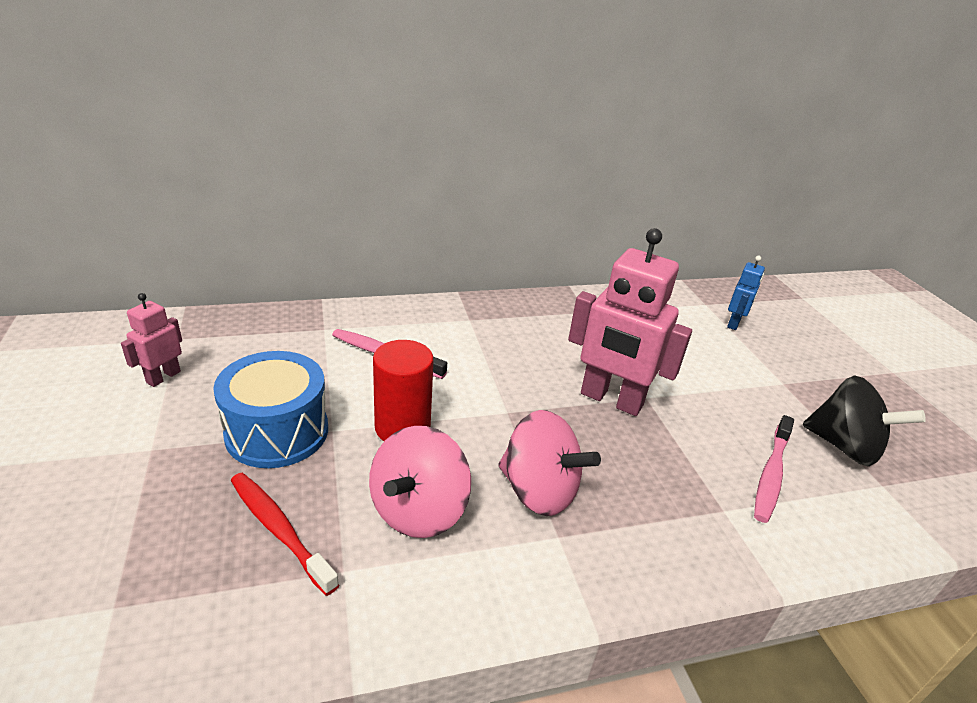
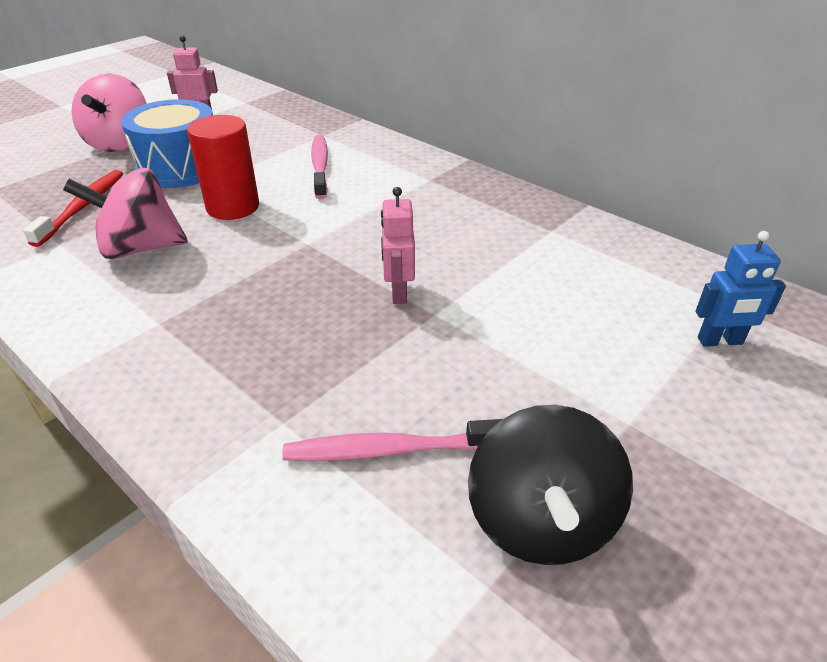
camera: 60 degrees right, 5 degrees up
(539, 491) = (210, 294): pink spinning top -> pink spinning top (120, 143)
(611, 400) = (398, 292): pink robot -> pink robot, size x0.50

